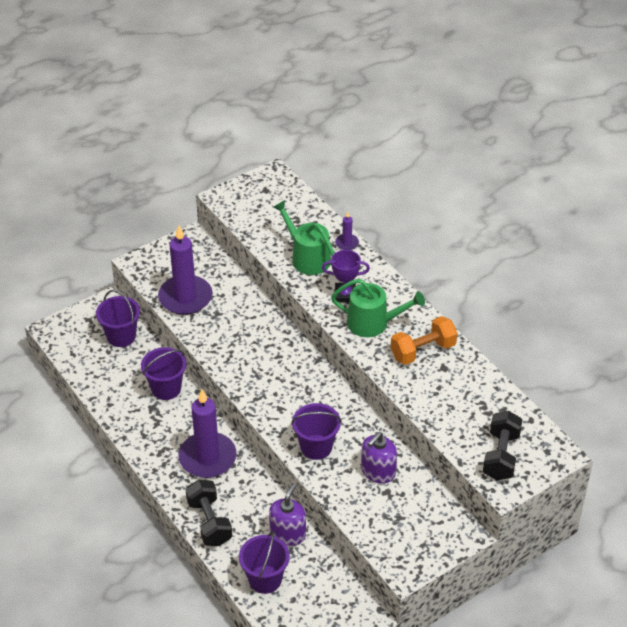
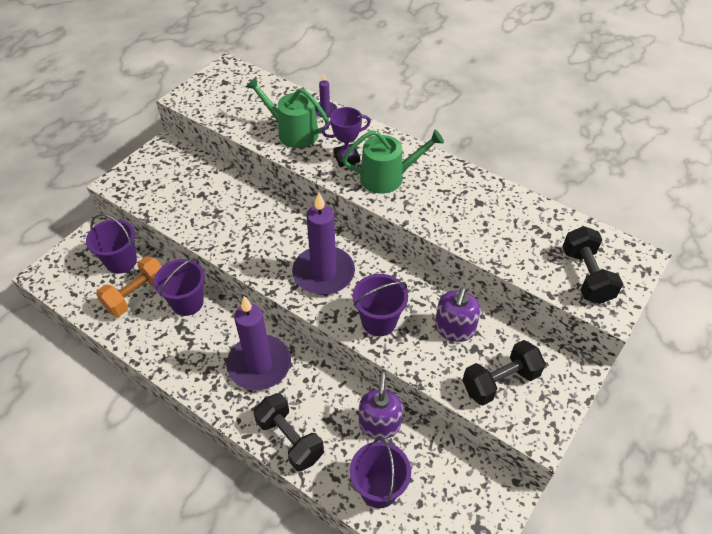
camera: 20 degrees left, 5 degrees up
(185, 297) = (178, 204): purple candle -> purple candle (323, 273)
(394, 523) = (500, 381): none -> black dumbbell
(423, 351) = (450, 191): orange dumbbell -> orange dumbbell (137, 295)

